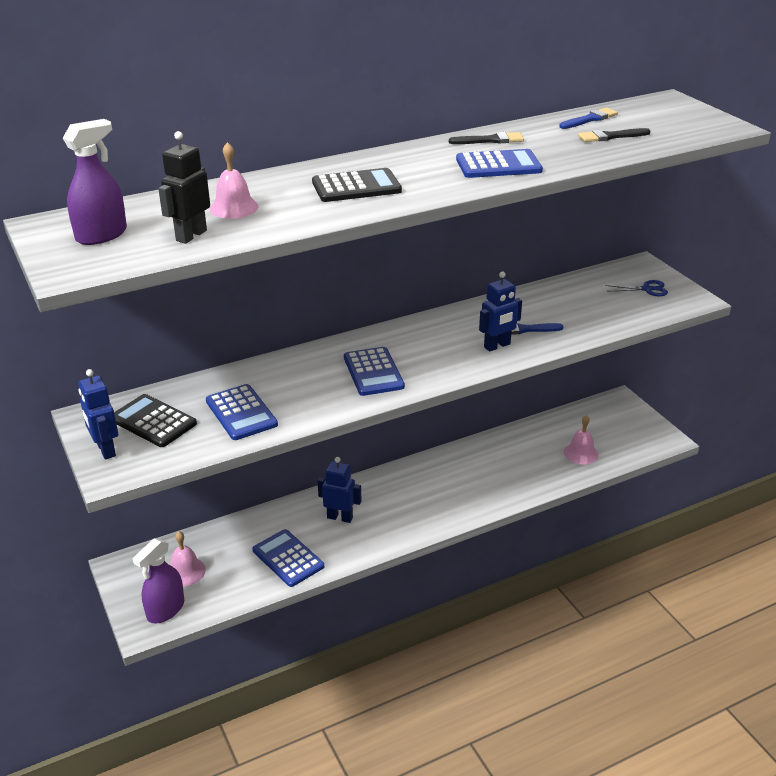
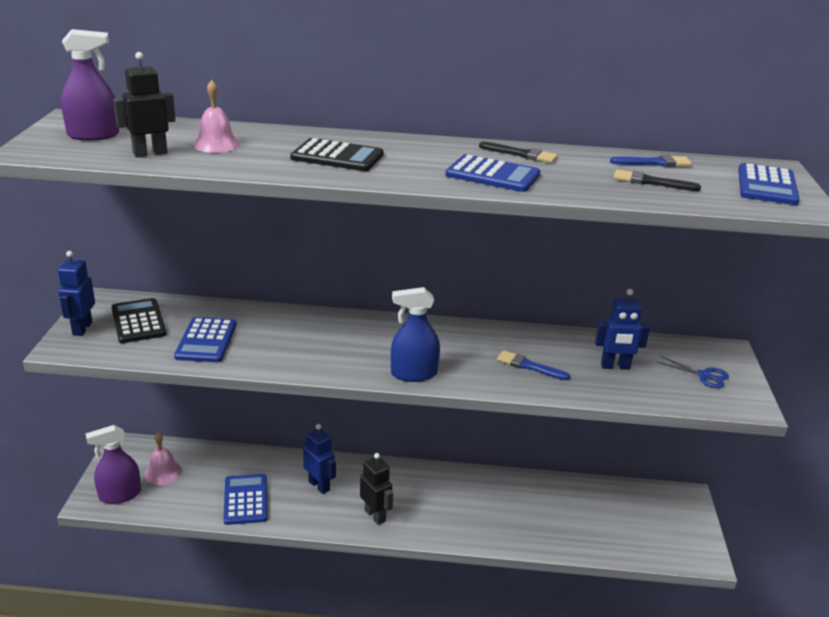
camera: 30 degrees right, 5 degrees down
(373, 372) = (348, 350): blue calculator -> blue calculator (767, 186)
(410, 520) = (375, 516): none -> black robot
(448, 370) = (414, 374): none -> blue spray bottle
(497, 346) = (485, 370): blue robot -> blue robot (615, 366)
(581, 453) = (596, 530): pink bell -> none

